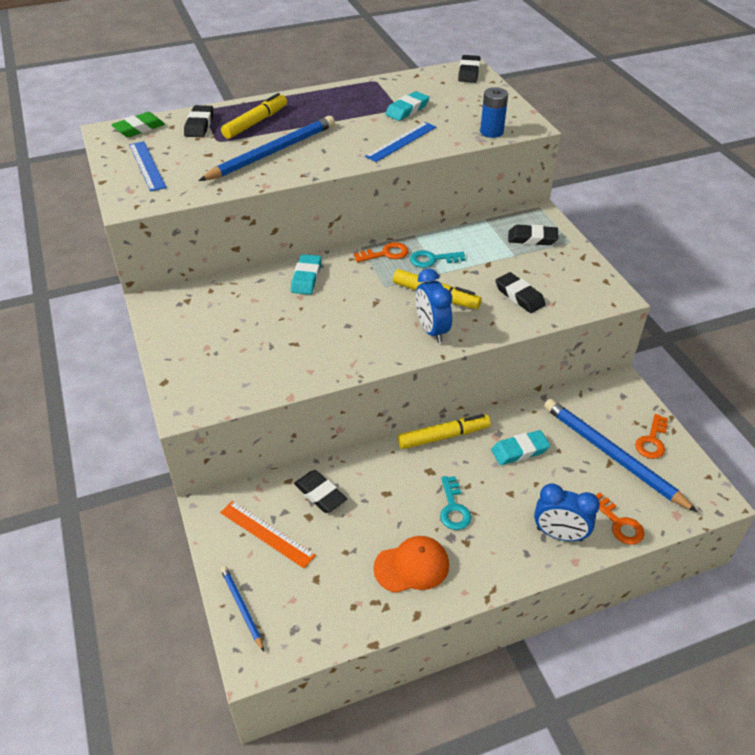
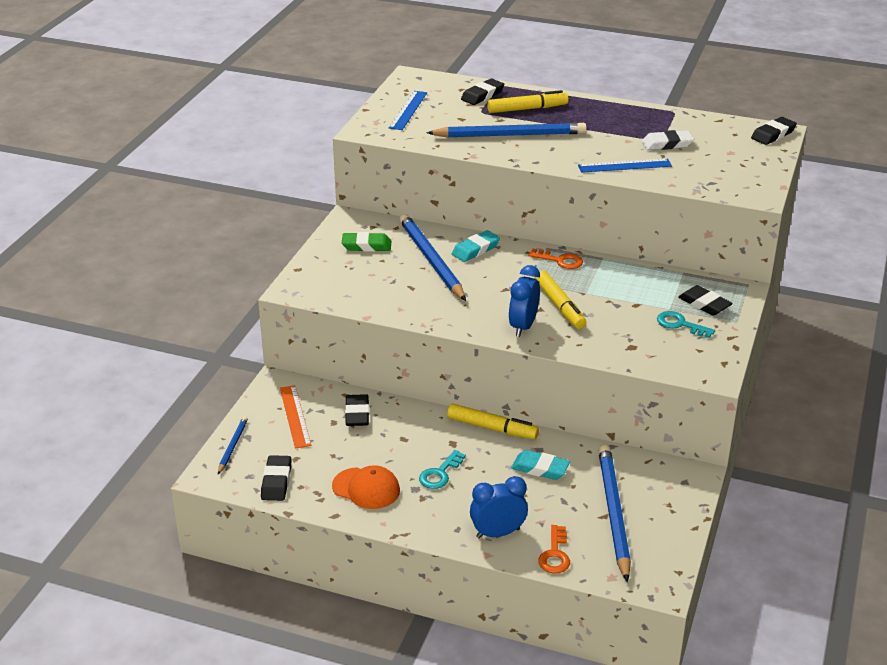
camera: 40 degrees right, 10 degrees down
(139, 128) = (435, 82): green eraser -> green eraser (366, 246)
(280, 307) = (431, 260): none -> blue pencil
(407, 110) = (667, 144): turquoise eraser -> white eraser
(432, 259) = (592, 281): turquoise key -> turquoise key (680, 324)
(491, 132) = (716, 188): blue battery -> none
(519, 296) = (629, 337): black eraser -> black eraser (276, 481)
(559, 534) = (498, 533): blue clock -> blue clock turned 105 degrees clockwise
(652, 441) = (663, 523): orange key -> none

